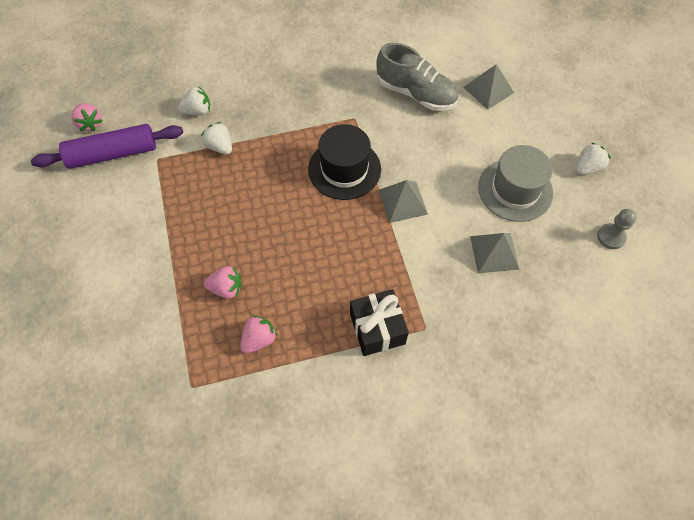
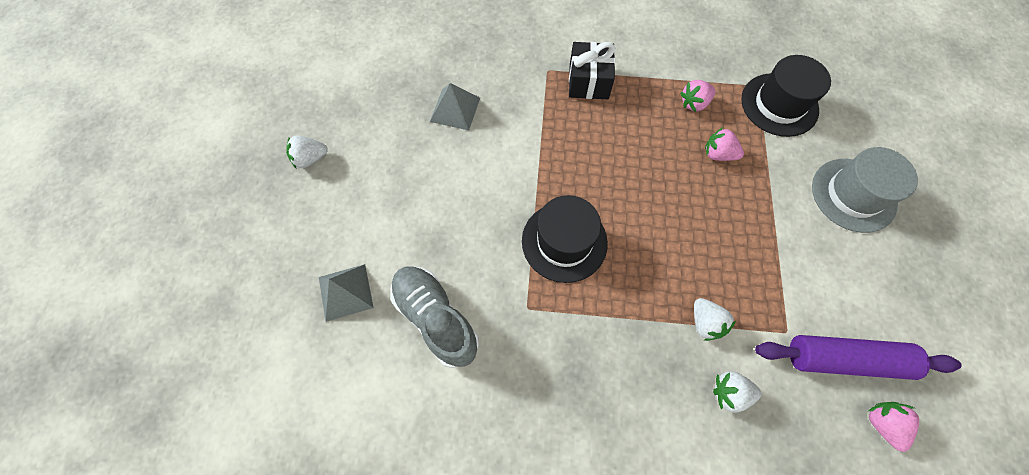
camera: 160 degrees left, 5 degrees up
(166, 369) = (779, 104): none -> black hat
(403, 202) = (517, 184): grey pyramid -> none
(515, 190) = (398, 159): grey hat -> grey hat (853, 195)
(611, 237) = (342, 90): grey pawn -> none

